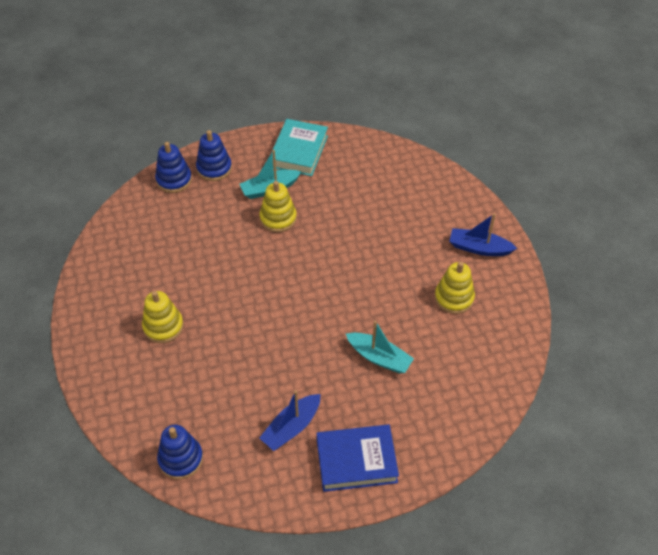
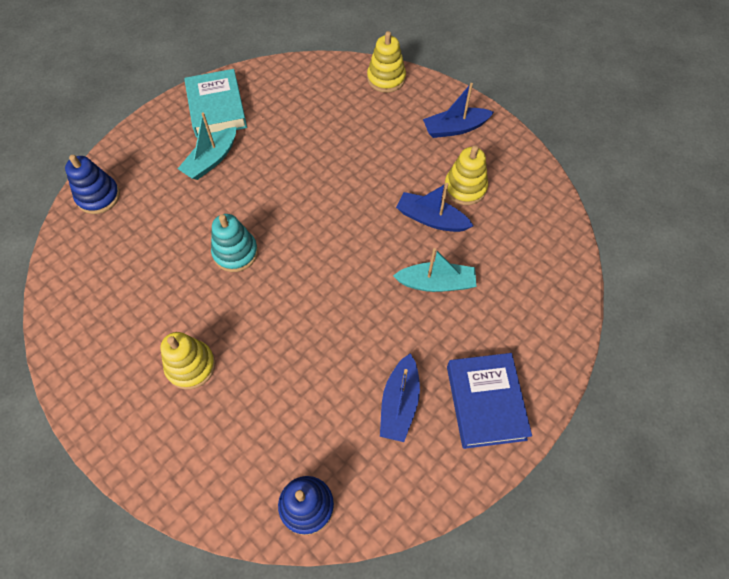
camera: 30 degrees left, 10 degrees up
(214, 168) = (136, 164): blue stacking toy -> none
(244, 264) = (235, 252): none -> turquoise stacking toy
(278, 218) = (240, 187): yellow stacking toy -> yellow stacking toy (386, 78)
(356, 461) = (485, 402): blue book -> blue book turned 60 degrees counterclockwise
(409, 309) = (431, 219): none -> blue boat

